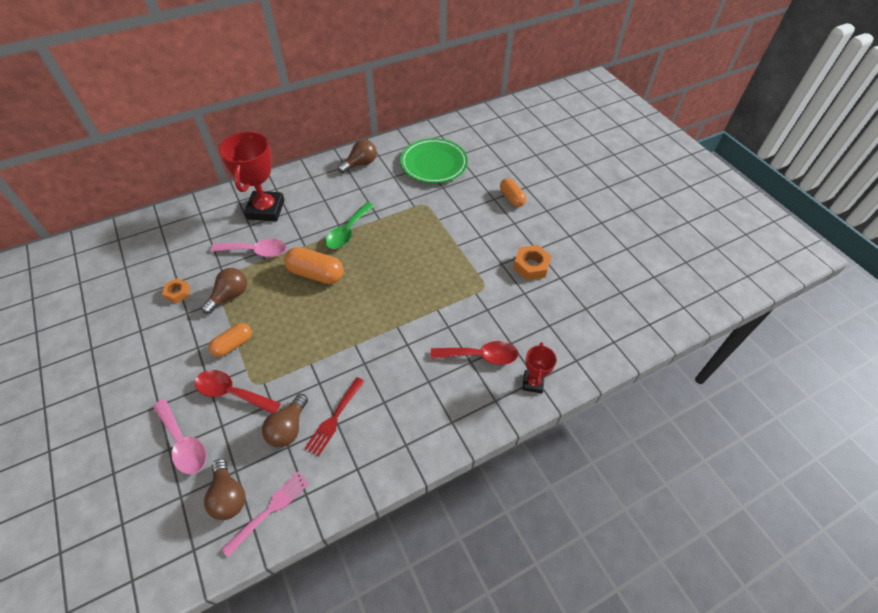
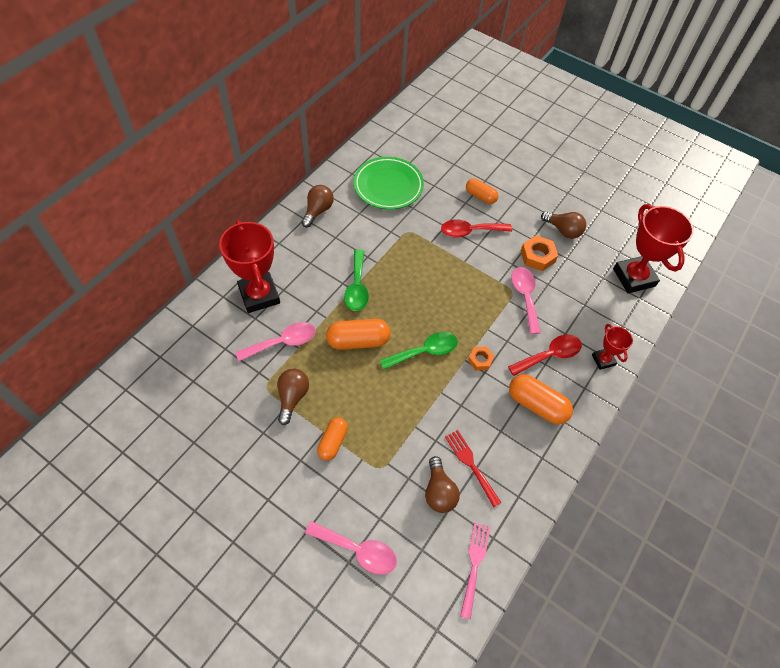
camera: 30 degrees left, 5 degrees up
(178, 293) = (237, 417): orange nut -> orange nut (480, 360)
(228, 496) = (432, 573): brown light bulb -> brown light bulb (563, 230)
(232, 393) = (366, 485): red spoon -> red spoon (470, 231)
(334, 418) = (471, 464): red fork -> red fork turned 150 degrees clockwise
(366, 305) = (425, 351): none -> green spoon
(435, 394) = (536, 405): none -> orange capsule
(493, 295) = (525, 296): none -> pink spoon
(620, 320) = (633, 277): none -> red trophy

